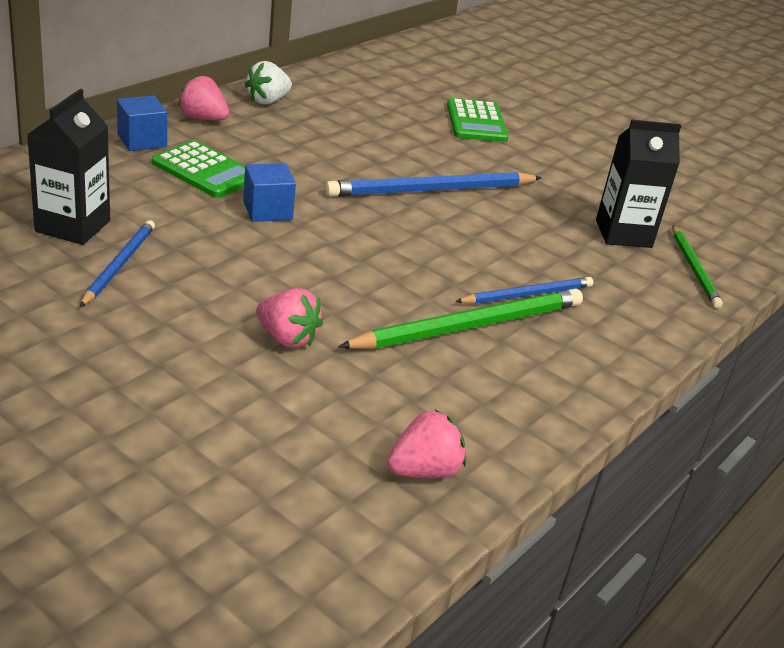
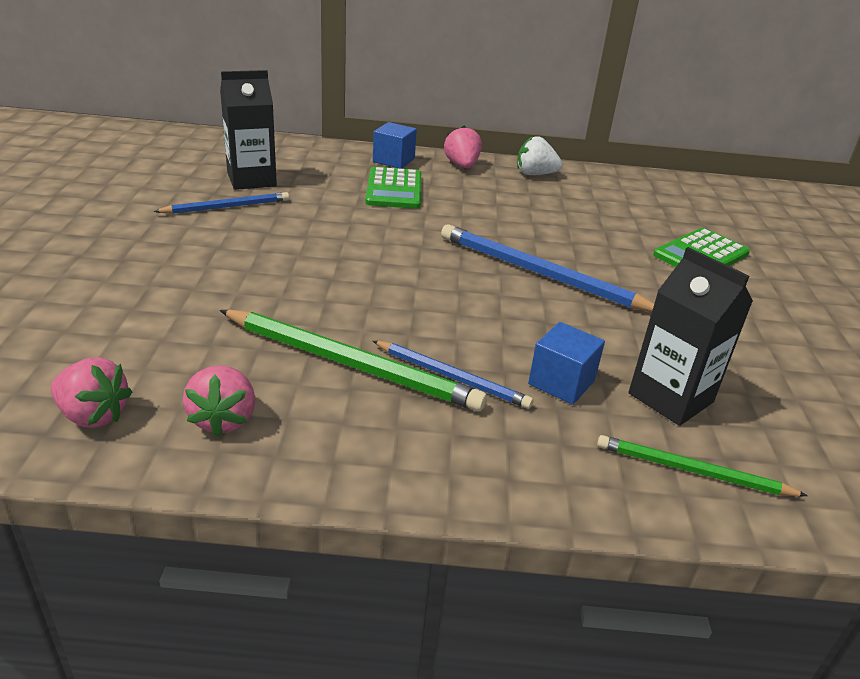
camera: 55 degrees right, 0 degrees up
(267, 210) = (381, 225): blue cube -> blue cube (561, 382)
(287, 338) = (216, 291): pink strawberry -> pink strawberry (223, 419)
(694, 268) = (693, 471): green pencil -> green pencil turned 60 degrees clockwise

